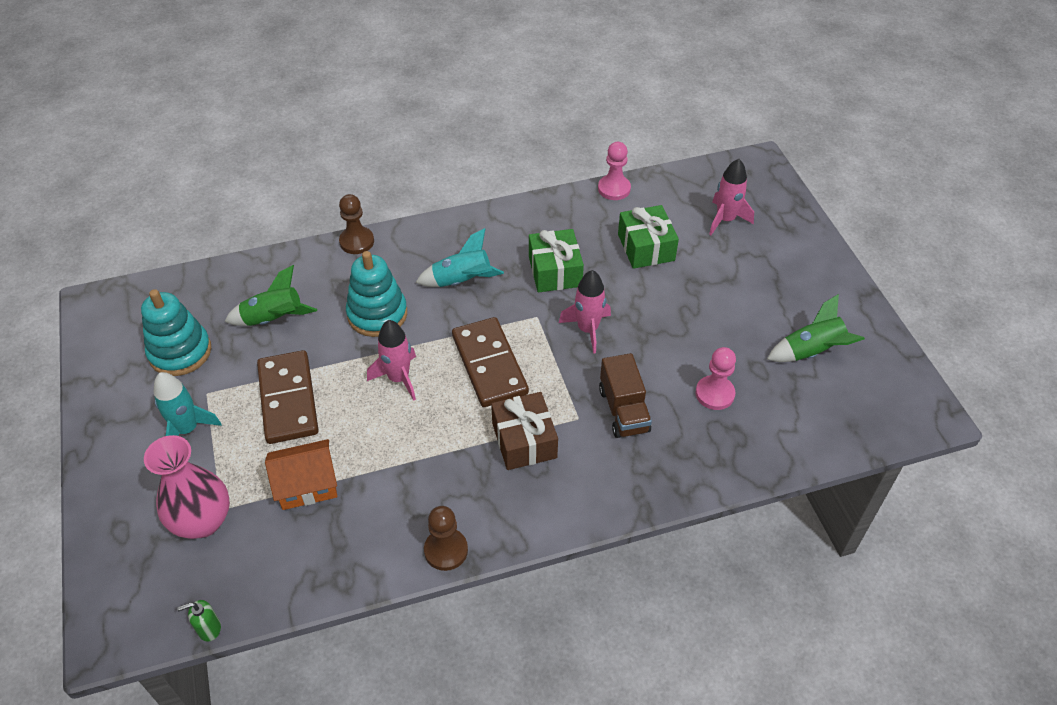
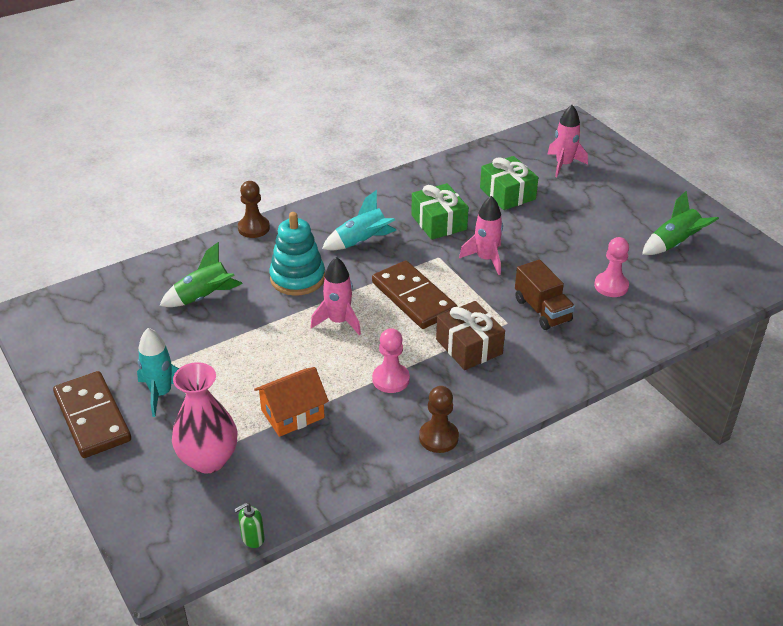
camera: 15 degrees left, 10 degrees down
(180, 352) = (127, 336): turquoise stacking toy -> none
(288, 399) = (246, 354): brown domino -> brown domino (93, 417)
(614, 189) = (461, 157): pink pawn -> pink pawn (390, 379)

